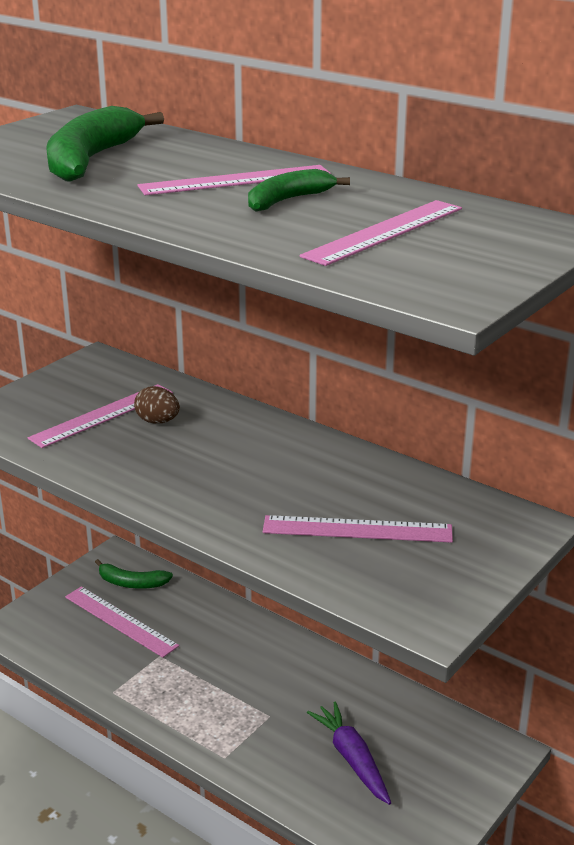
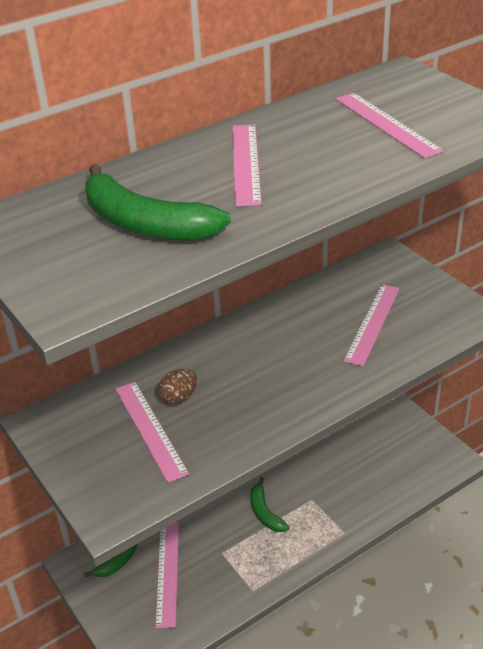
camera: 70 degrees left, 10 degrees up
(120, 621) = (167, 573): pink ruler -> pink ruler turned 60 degrees counterclockwise
(288, 200) = (305, 148): green banana -> green banana (265, 512)
(352, 759) = (365, 466): purple carrot -> none

